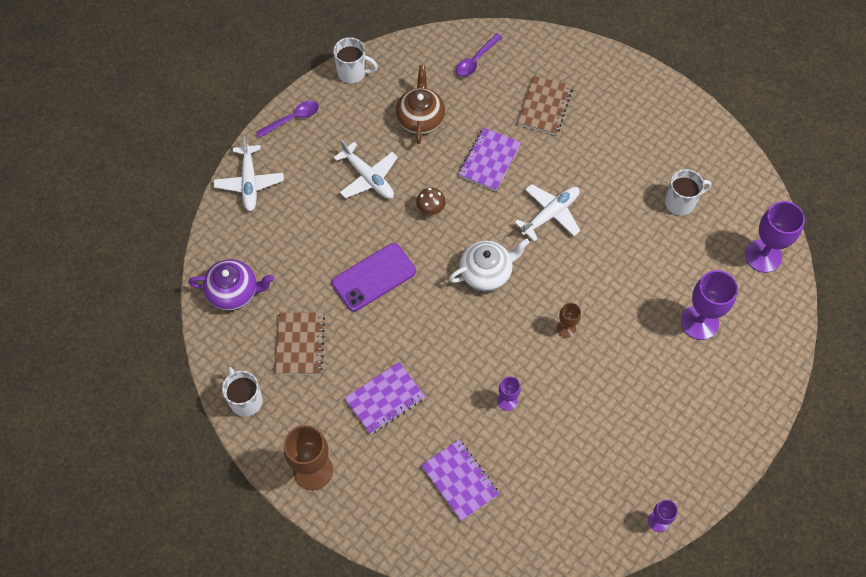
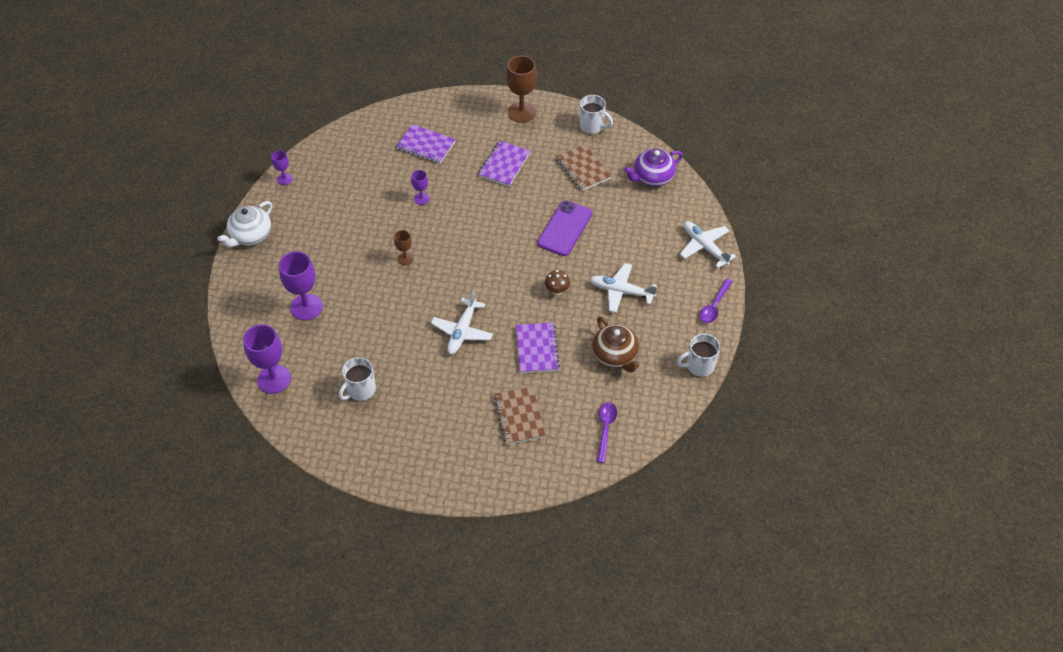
camera: 150 degrees right, 10 degrees down
(486, 272) = (486, 268): white teapot -> white teapot (250, 235)

